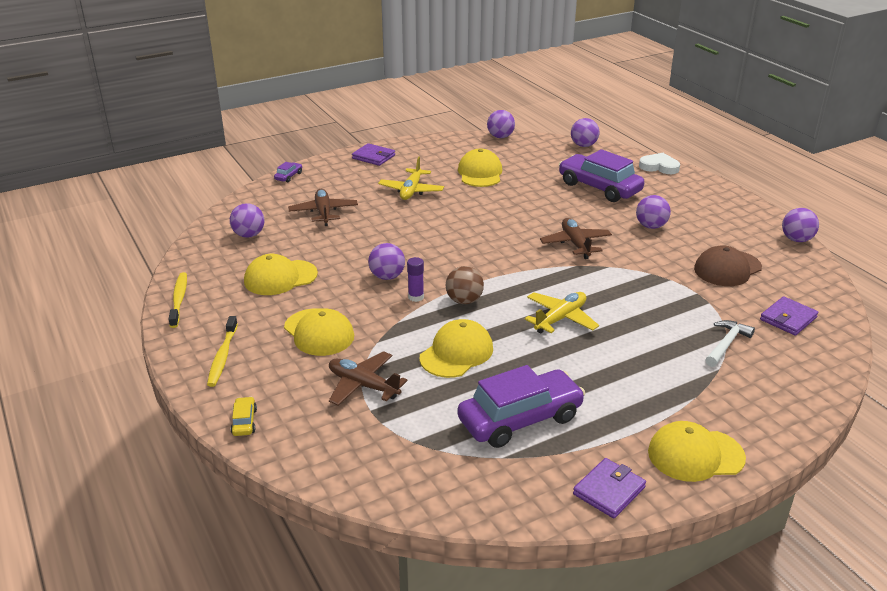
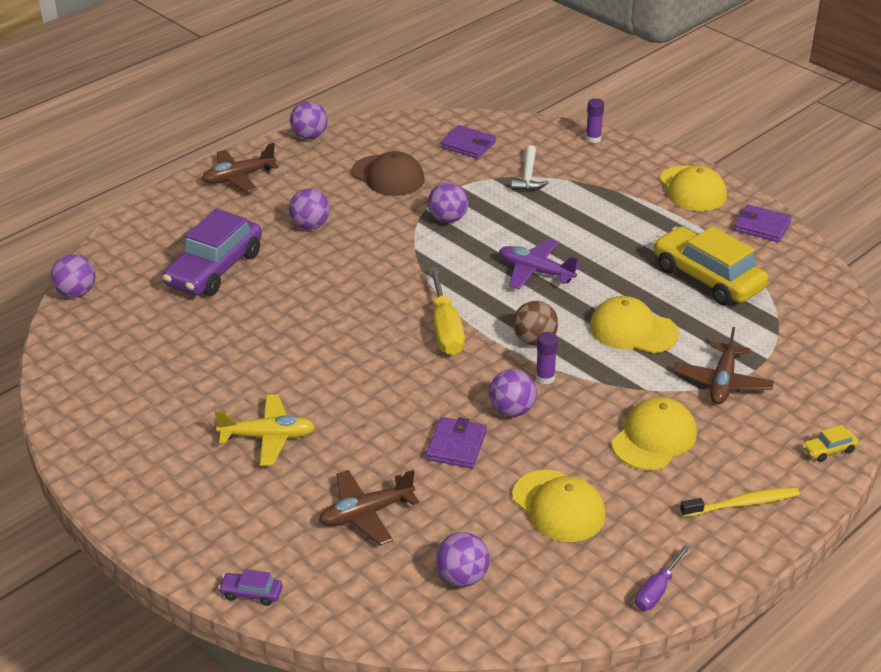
camera: 105 degrees left, 5 degrees up
(179, 300) = (657, 590): yellow toothbrush -> purple screwdriver
(373, 157) = (153, 506): purple wallet -> purple wallet (456, 445)
(480, 173) = (192, 378): yellow cap -> none
(496, 264) = (445, 328): none -> yellow screwdriver
(500, 137) = (51, 377): purple ball -> purple ball (448, 219)
(520, 419) = (707, 278): purple car -> yellow car
(560, 318) = (535, 271): yellow plane -> purple plane
(575, 244) = (373, 275): brown plane -> brown plane (238, 177)
(659, 167) = (139, 226): white heart -> none
(726, 344) = (528, 176): white hammer -> white hammer turned 105 degrees counterclockwise
(809, 404) = (593, 139): none -> purple glue stick

